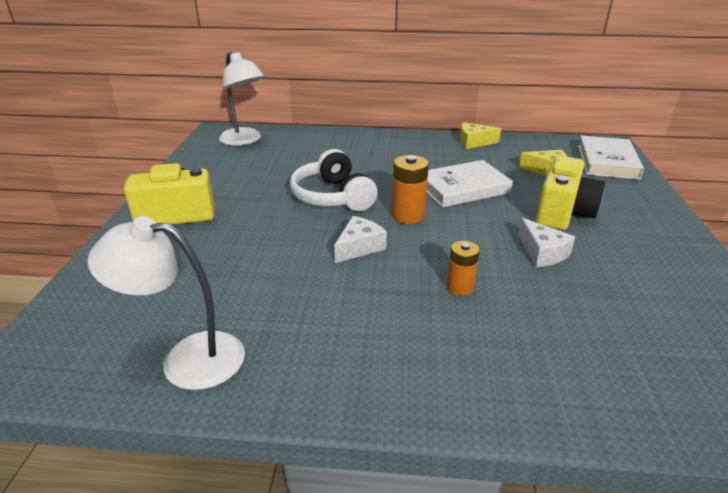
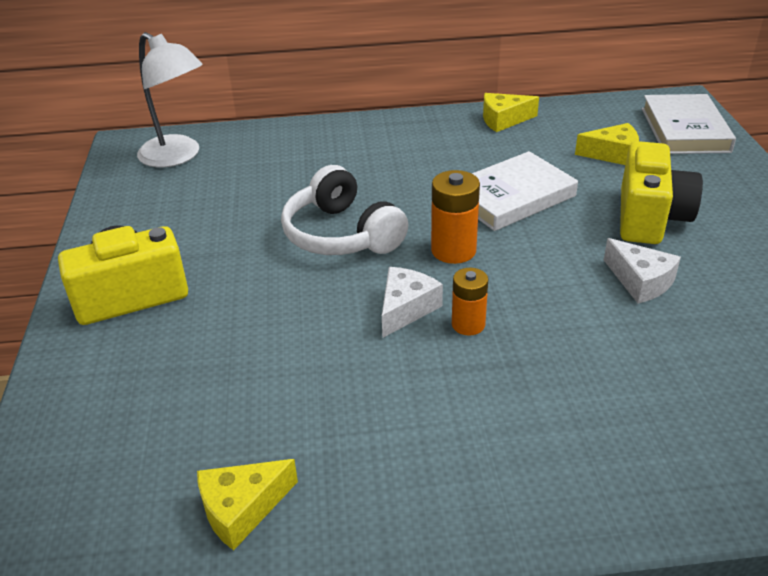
camera: 10 degrees left, 5 degrees up
(187, 358) = (242, 509): white lamp -> yellow cheese
(460, 287) = (554, 348): orange battery -> orange battery (468, 324)

